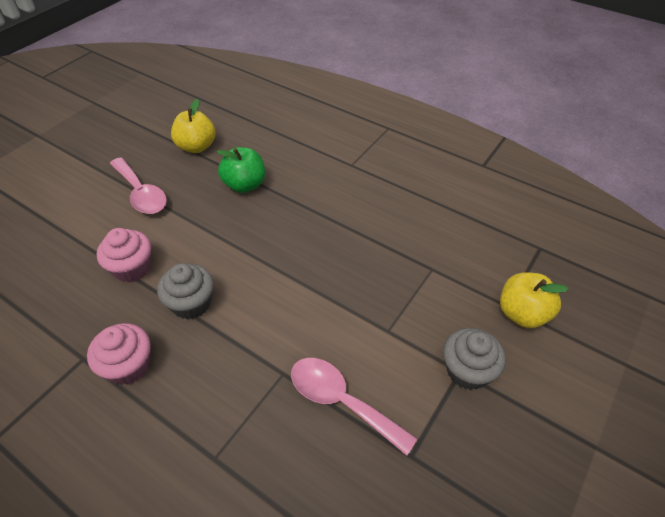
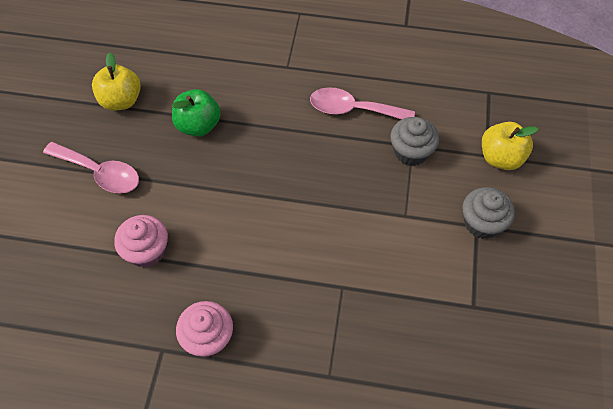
camera: 25 degrees left, 10 degrees up
(191, 303) = (225, 261): grey cupcake -> grey cupcake (411, 152)
(341, 401) = (400, 289): pink spoon -> pink spoon (353, 109)

